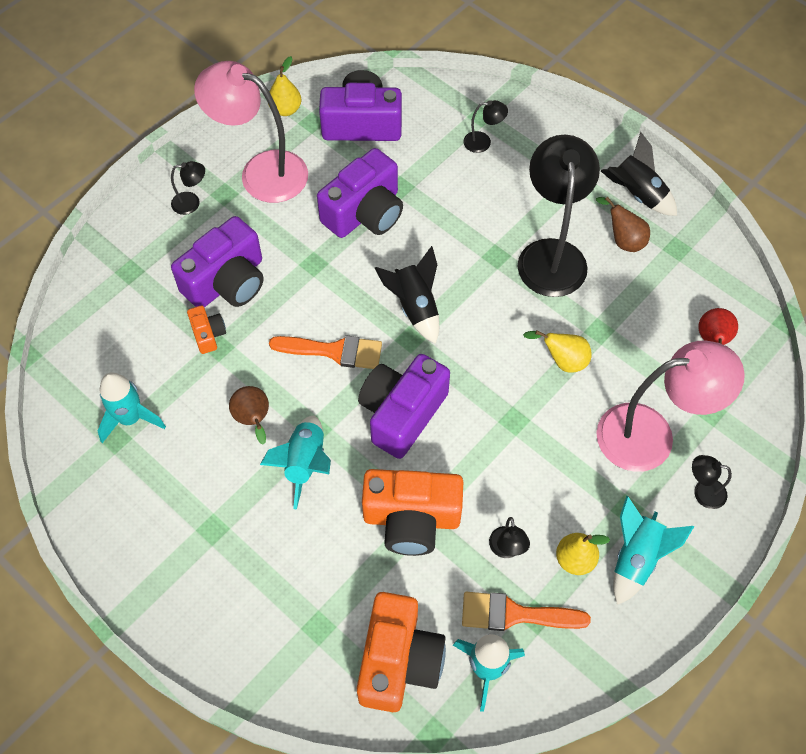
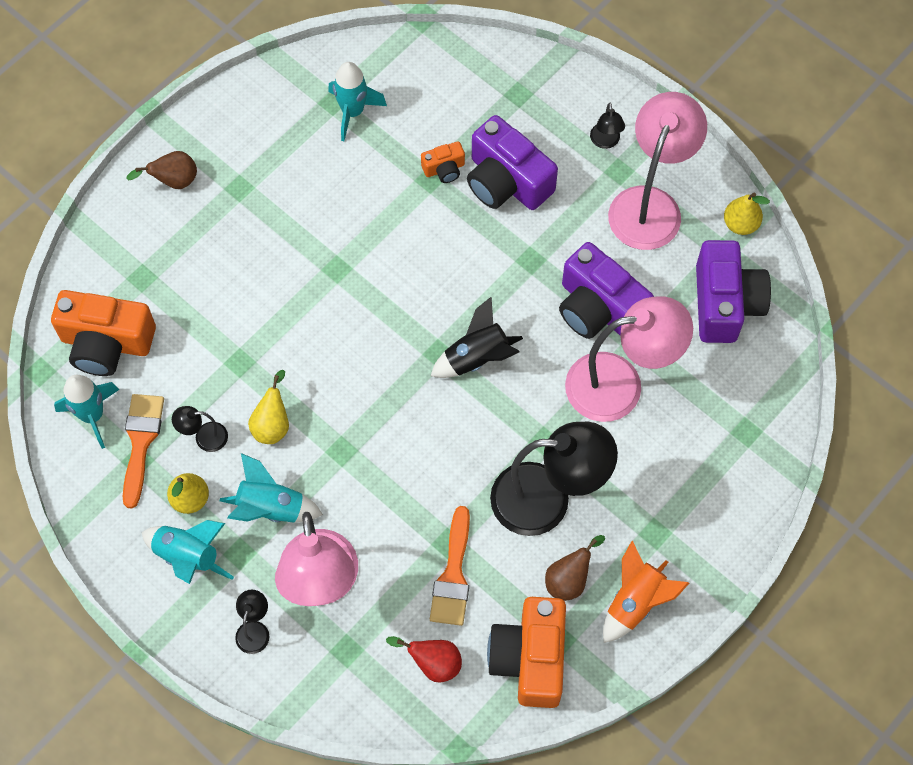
camera: 90 degrees right, 5 degrees up
(253, 420) = (348, 214): brown pear -> brown pear (173, 181)
(305, 463) = (301, 260): turquoise rocket -> turquoise rocket (271, 508)
(334, 351) = (424, 282): orange brush -> orange brush (453, 575)
(402, 413) = (352, 345): purple camera -> none
(411, 519) = (240, 354): orange camera -> orange camera (530, 658)
(439, 199) = (620, 384): none -> pink lamp
(483, 142) = (705, 433): black lamp -> none
(562, 361) = (410, 502): yellow pear -> yellow pear (272, 424)
(637, 195) = (635, 602): black rocket -> orange rocket

